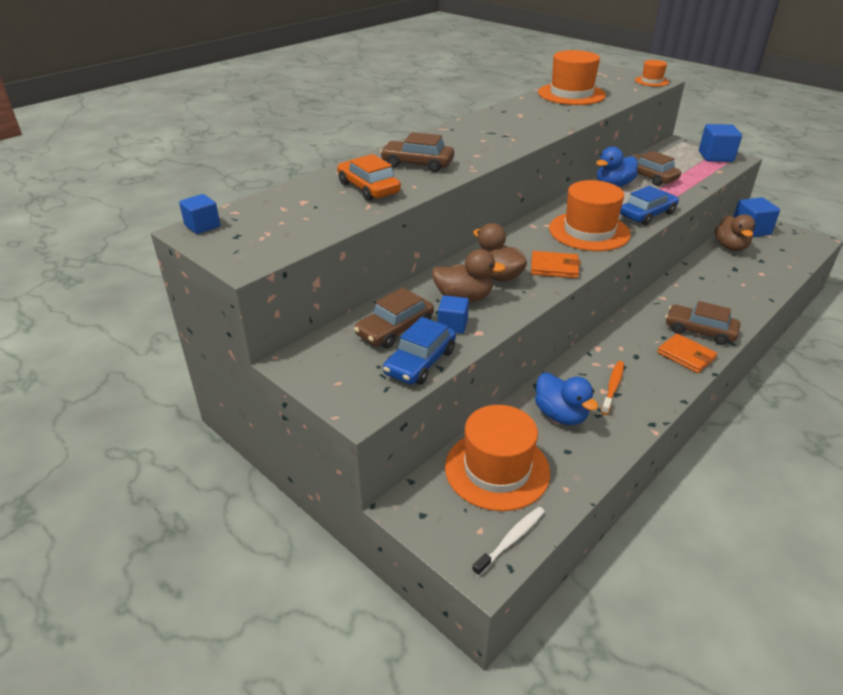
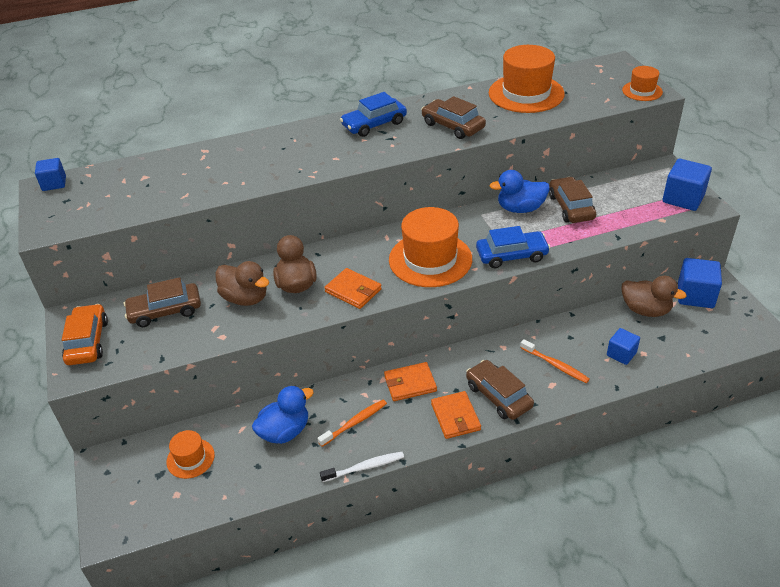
camera: 30 degrees right, 5 degrees up
(368, 188) = (205, 175): orange car -> orange car (87, 342)
(417, 164) = (274, 156): brown car -> brown car (453, 126)
(420, 362) = (153, 348): blue car -> blue car (374, 124)
(452, 325) = (210, 322): blue cube -> blue cube (621, 354)
(497, 469) = (190, 458): orange hat -> orange hat, size x0.52
(511, 540) = (145, 519): white toothbrush -> white toothbrush (365, 467)
(560, 415) = (285, 431): blue duck -> blue duck turned 120 degrees counterclockwise
(623, 344) = (410, 383): none -> orange wallet
(714, 298) = (555, 365): none -> orange toothbrush
(730, 247) = (645, 310): brown duck -> brown duck turned 90 degrees counterclockwise

